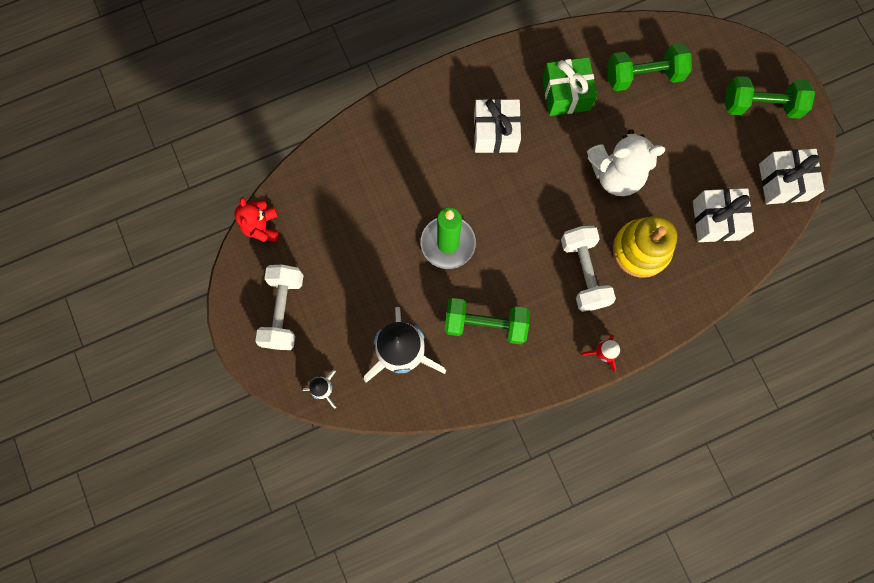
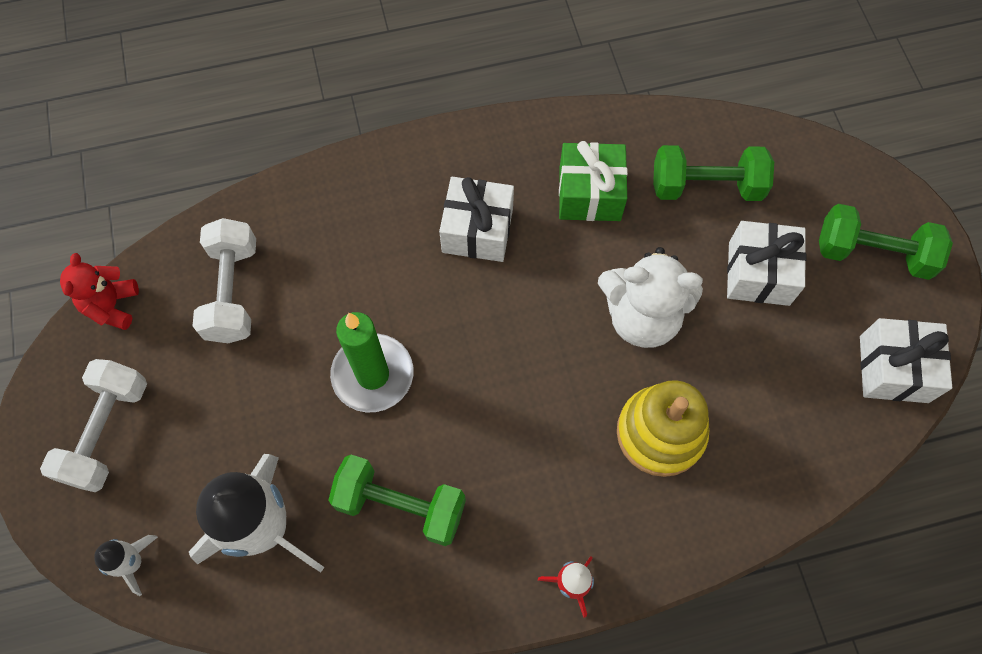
camera: 10 degrees right, 10 degrees down
(583, 272) = (566, 453): white dumbbell -> white dumbbell (233, 292)
(716, 220) = (783, 408): white gift -> white gift (758, 273)

